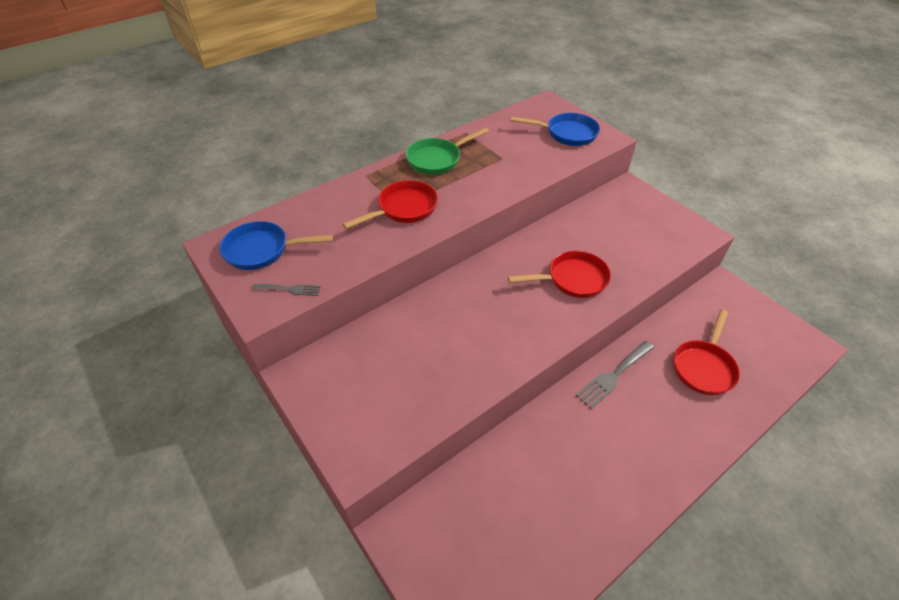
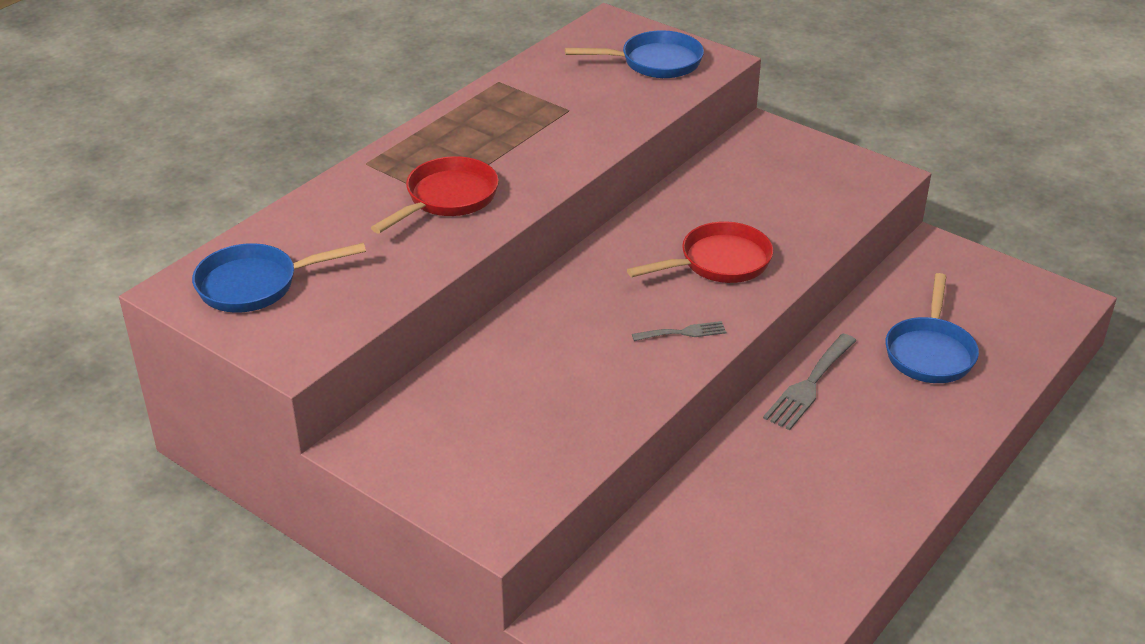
camera: 15 degrees left, 10 degrees down
(290, 289) = (325, 325): grey fork -> grey fork (683, 332)
(437, 159) = (469, 125): green pan -> none
(703, 367) = (930, 352): red pan -> blue pan

